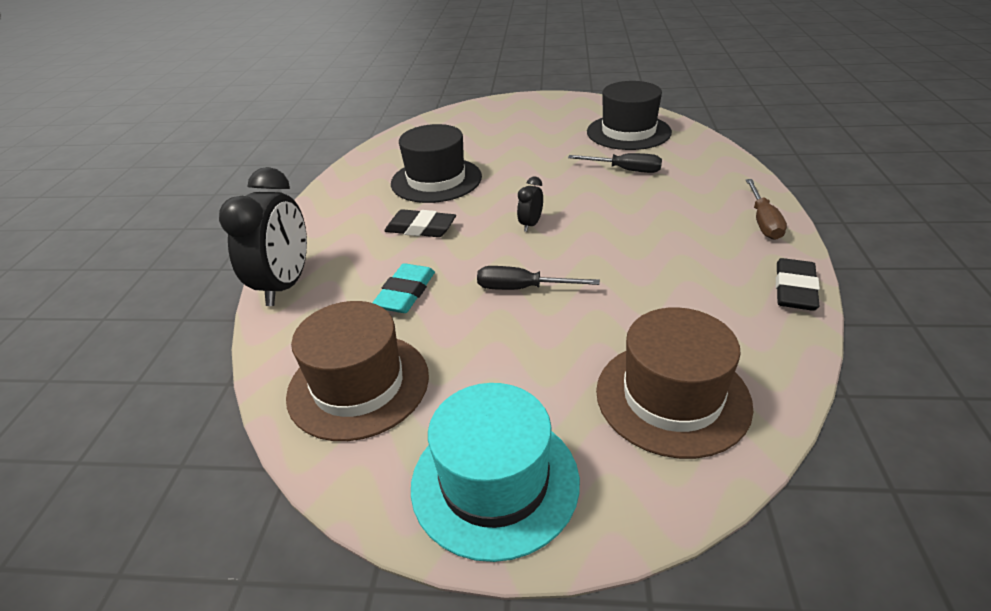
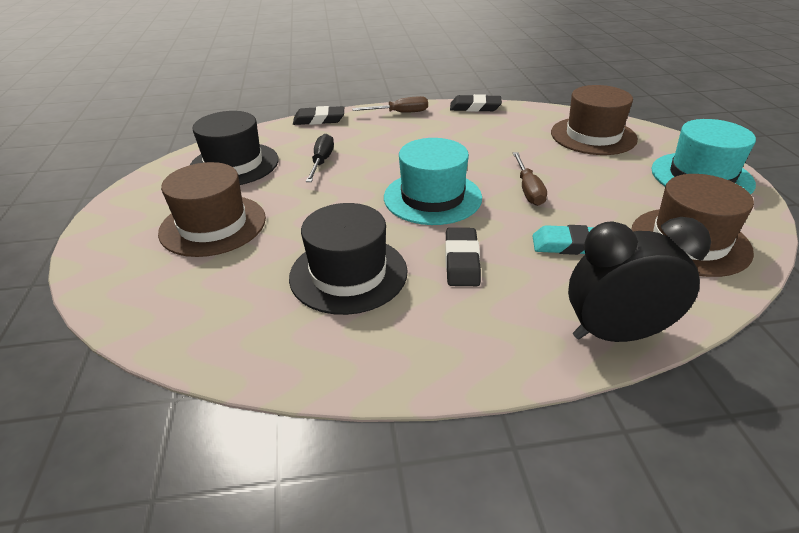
camera: 105 degrees left, 0 degrees up
(522, 288) = (528, 189): black screwdriver -> brown screwdriver
(528, 131) = (213, 225): none -> brown hat
(530, 224) = (432, 197): black clock -> turquoise hat
(736, 168) = (319, 119): none -> black eraser

